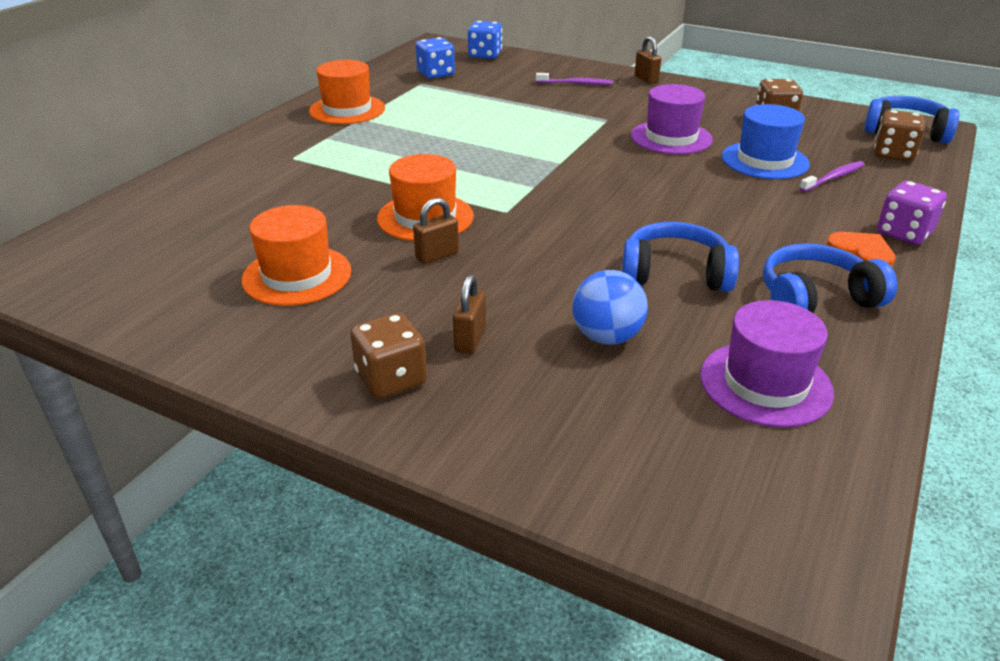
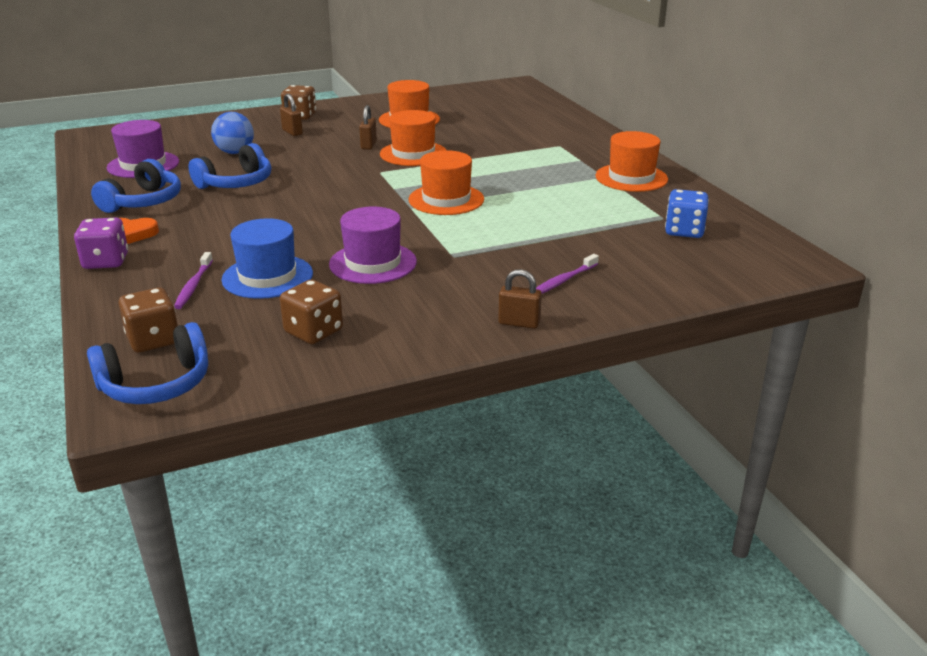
camera: 130 degrees right, 5 degrees down
(485, 55) = (722, 273): blue dice -> none
(517, 156) = (446, 199): none -> orange hat

